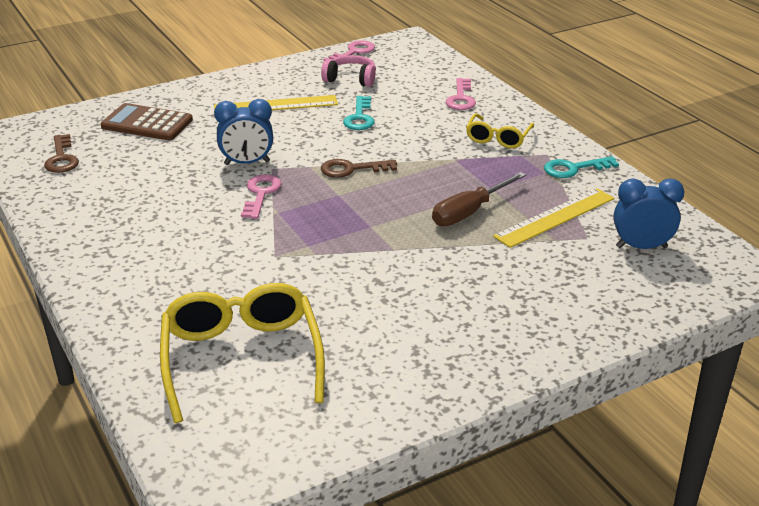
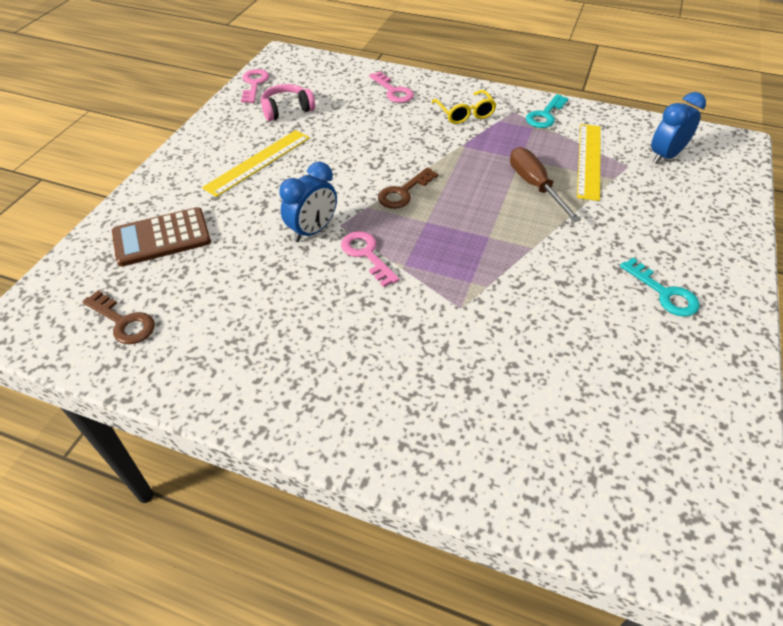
camera: 40 degrees left, 15 degrees up
(242, 360) = (579, 426): yellow glasses -> none
(360, 117) = (343, 142): turquoise key -> turquoise key (664, 293)
(469, 212) = (534, 186): brown screwdriver -> brown screwdriver turned 150 degrees clockwise

